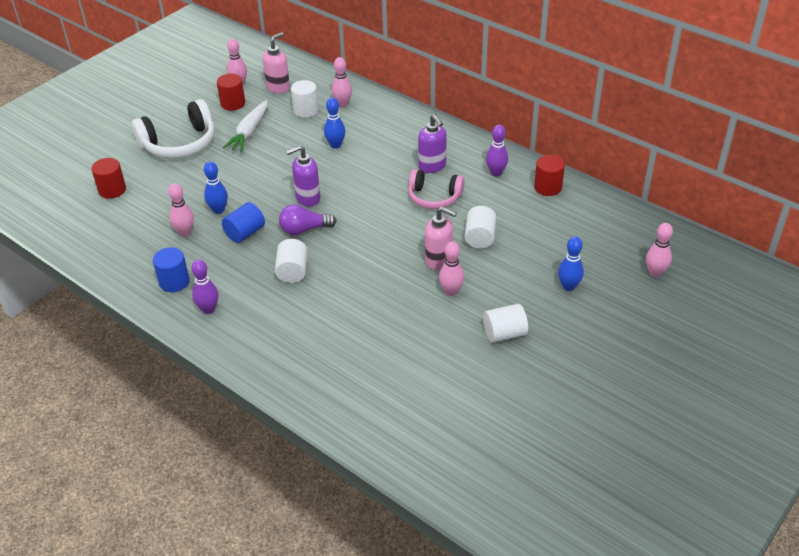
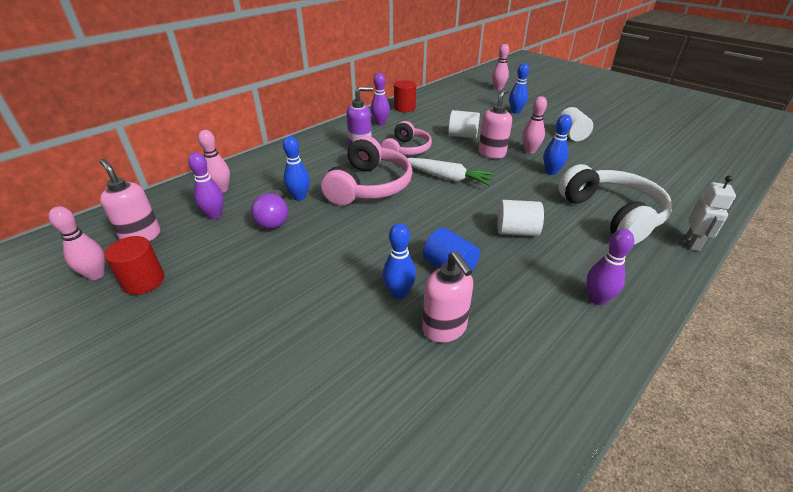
camera: 85 degrees left, 5 degrees down
(112, 190) = (309, 448): red cylinder -> none
(174, 282) = (553, 337): blue cylinder -> none
(179, 143) = (212, 344): white headphones -> white headphones (612, 214)
(185, 232) = (444, 328): pink bowling pin -> pink soap dispenser
(249, 132) = (230, 264): white carrot -> white carrot (447, 177)
(279, 388) = (693, 243): none -> white robot
(304, 229) = (446, 222): purple light bulb -> purple light bulb (274, 219)
(306, 110) = (215, 215): white cylinder -> purple bowling pin
(307, 198) = (391, 218): purple soap dispenser -> none
(357, 180) = (369, 186): none -> pink headphones
(403, 304) = (551, 172): none -> blue bowling pin

